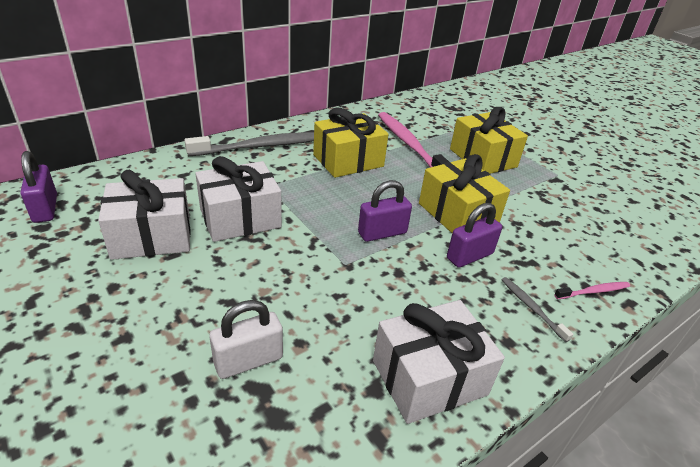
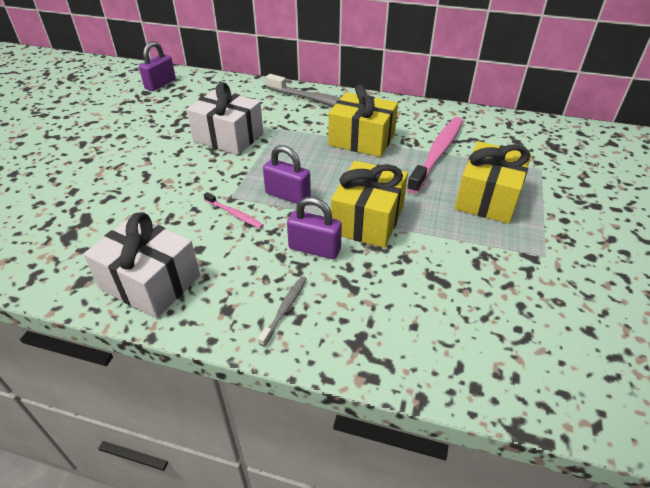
camera: 55 degrees right, 5 degrees up
(152, 236) = (174, 122): white gift -> none
(248, 360) = (103, 205): white padlock -> none
(594, 291) = (357, 344): pink toothbrush -> pink toothbrush (235, 214)

